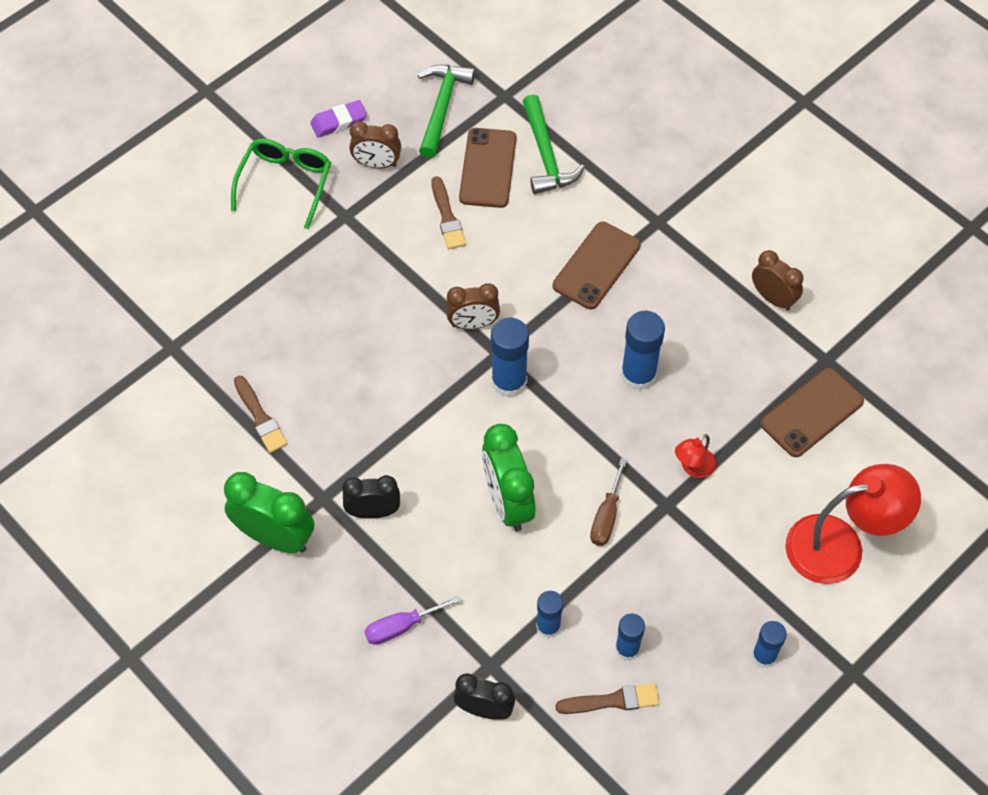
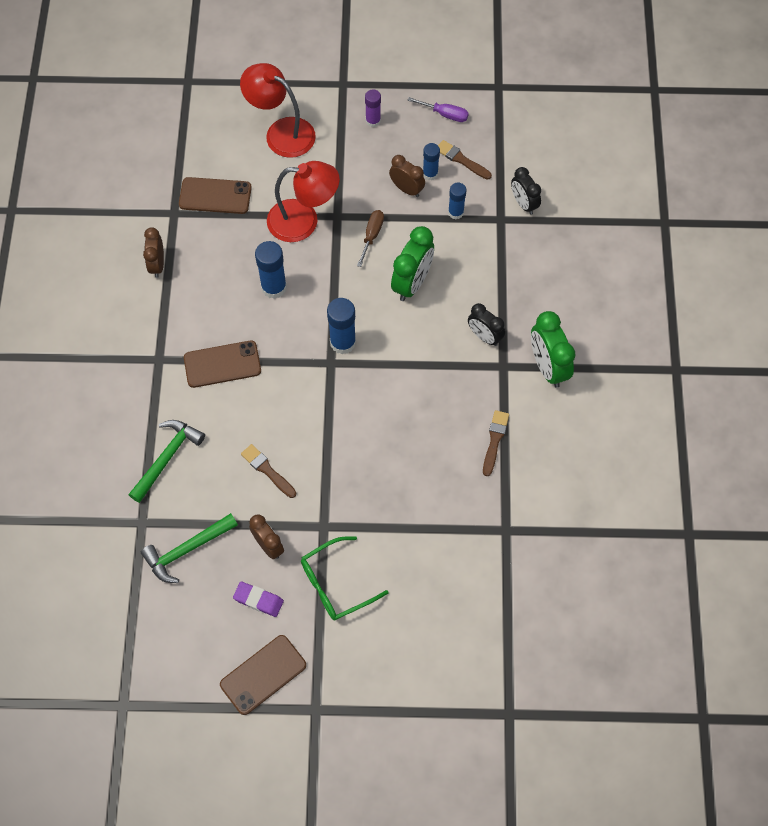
camera: 135 degrees left, 5 degrees up
(401, 627) = (526, 270): purple screwdriver -> purple screwdriver (445, 114)
(447, 217) = (267, 470): brown brush -> brown brush turned 75 degrees counterclockwise
(473, 324) = (325, 391): brown clock -> brown clock (406, 189)
(488, 168) = (209, 481): brown phone -> brown phone (263, 675)
(606, 516) = (372, 235): brown screwdriver -> brown screwdriver turned 45 degrees counterclockwise
(693, 468) = (303, 221): red lamp -> red lamp, size x2.16
(764, 656) = (373, 121): blue glue stick -> purple glue stick

